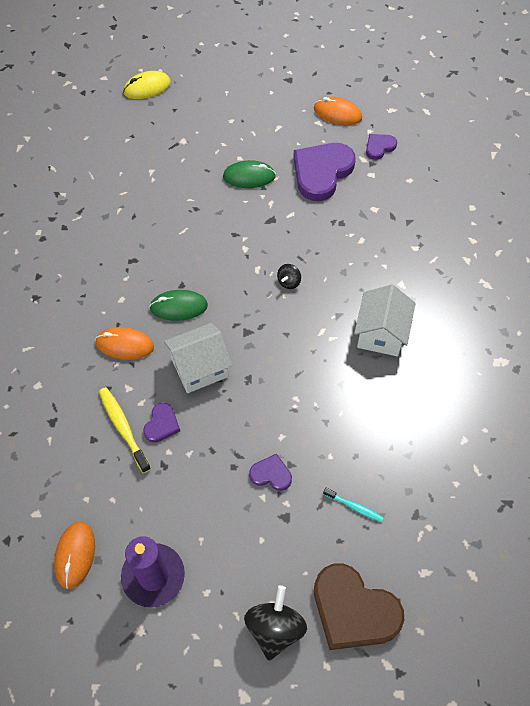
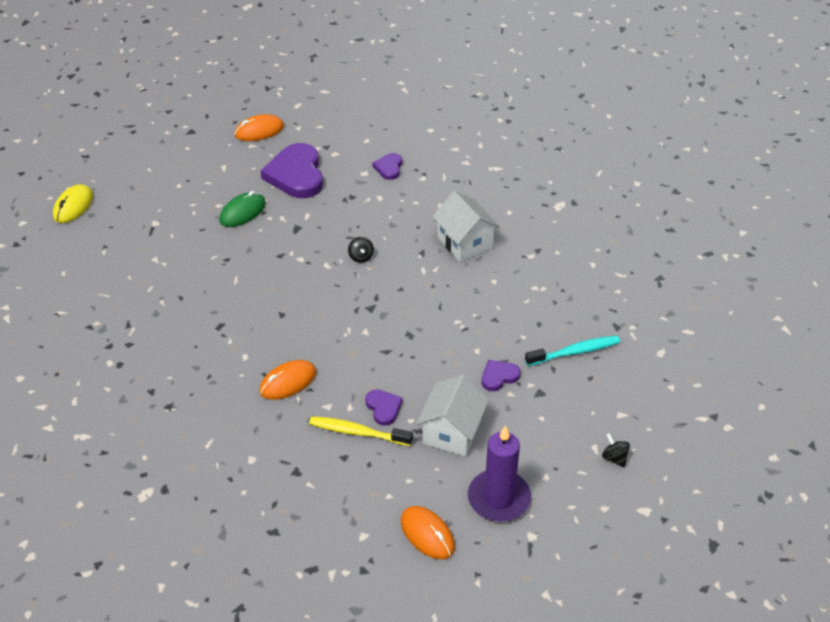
camera: 45 degrees left, 15 degrees down
(179, 307) = (298, 329): green mouse -> none
(200, 368) = (365, 354): white house -> white house (452, 432)
(275, 628) = (614, 458): black spinning top -> black spinning top, size x0.51
(353, 610) = (647, 407): brown heart -> none
(354, 507) = (575, 352): turquoise toothbrush -> turquoise toothbrush, size x1.66
(379, 147) = (319, 133): purple heart -> purple heart (389, 168)

